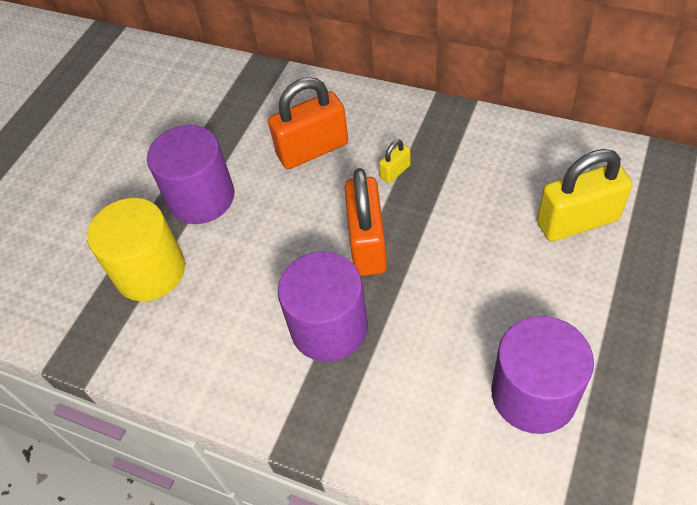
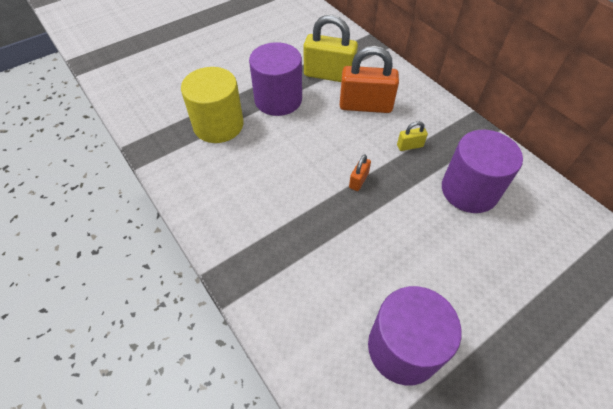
camera: 25 degrees right, 0 degrees up
(329, 327) = (296, 218): purple cylinder -> purple cylinder (469, 190)
(367, 244) = (358, 180): orange padlock -> orange padlock, size x0.46
(577, 221) = (521, 247): yellow padlock -> yellow padlock (329, 75)

